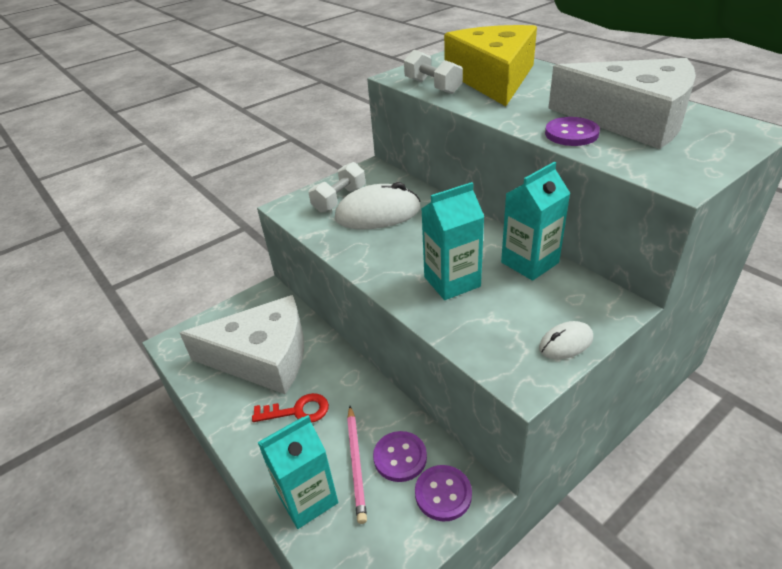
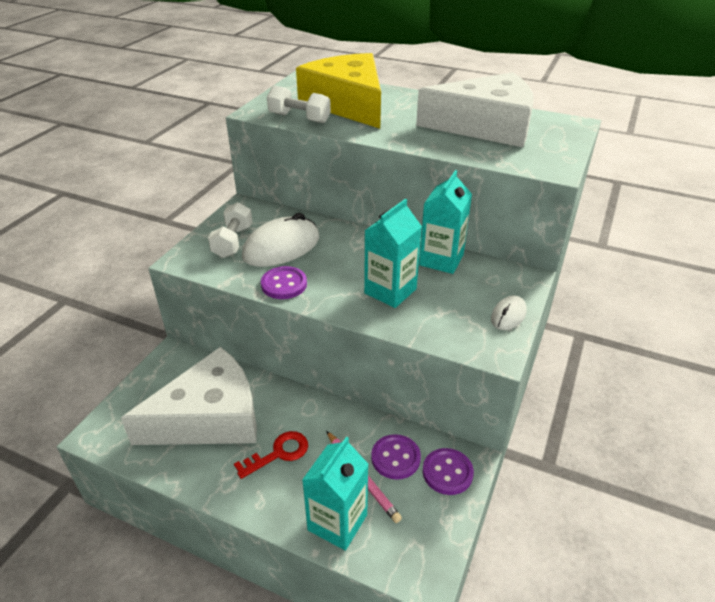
camera: 30 degrees left, 0 degrees up
(571, 134) = (451, 145): purple button -> purple button (284, 284)

